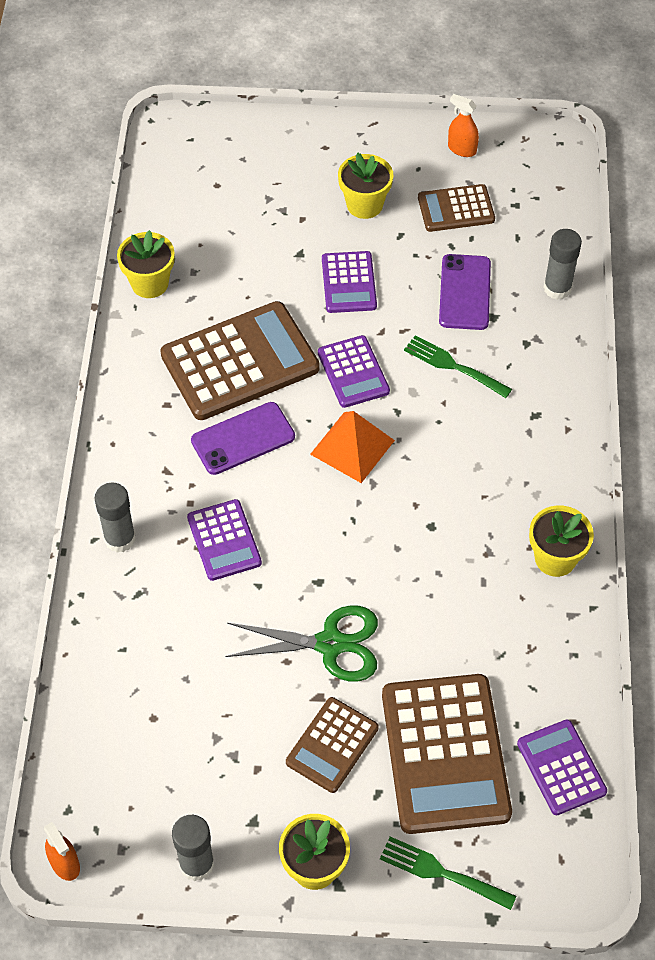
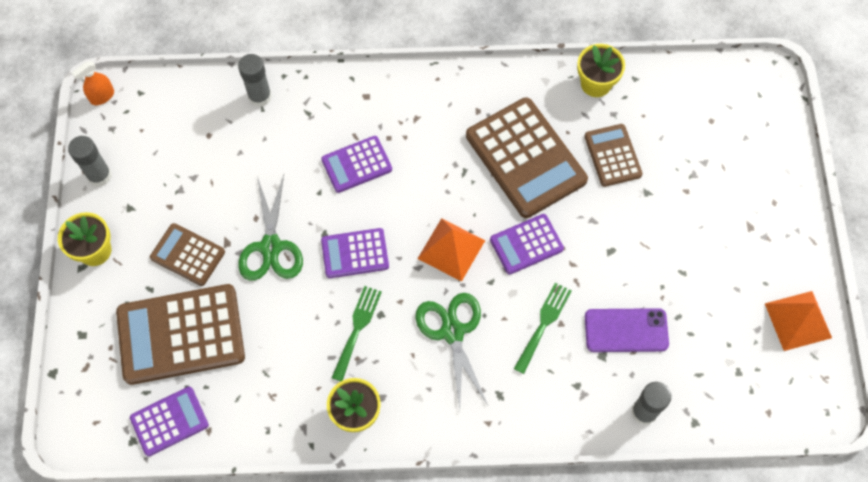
camera: 85 degrees right, 10 degrees up
(120, 539) = (353, 95): grey glue stick -> grey glue stick (260, 96)
(243, 439) = (451, 168): purple phone -> none
(349, 283) = (621, 234): purple calculator -> purple calculator (355, 253)
(364, 205) = (712, 240): yellow flower pot -> none
(441, 872) = (88, 336): green fork -> green fork (357, 329)
(456, 209) = (722, 318): brown calculator -> brown calculator (612, 155)
(457, 454) = (452, 331): none -> green scissors
(462, 149) = (798, 320): orange spray bottle -> orange pyramid

